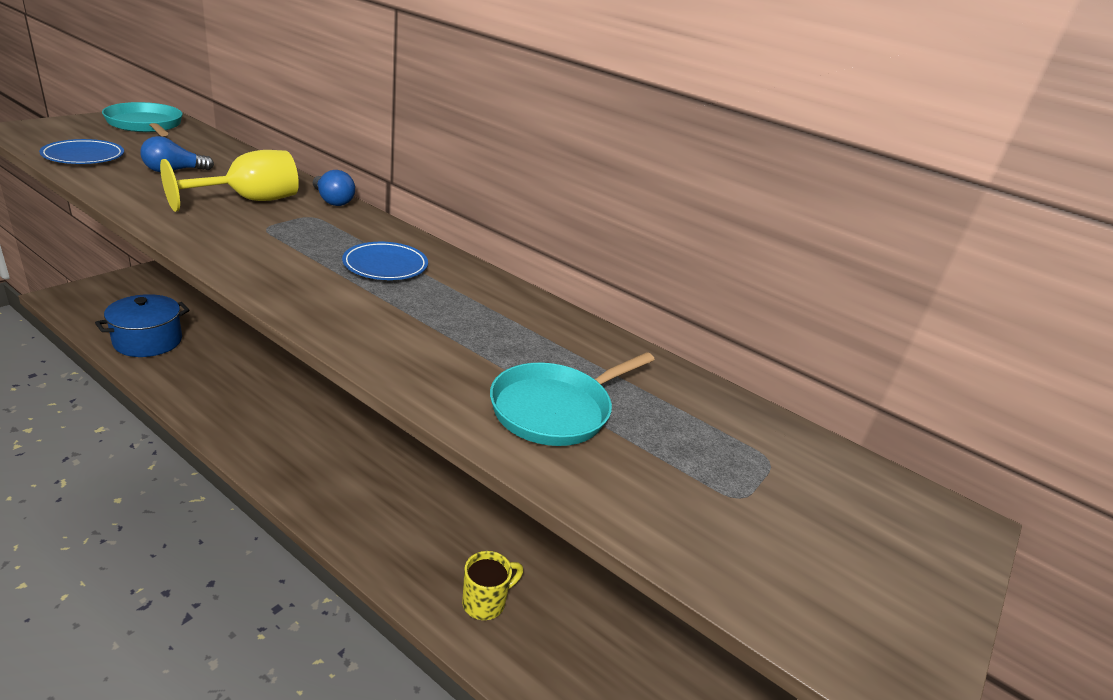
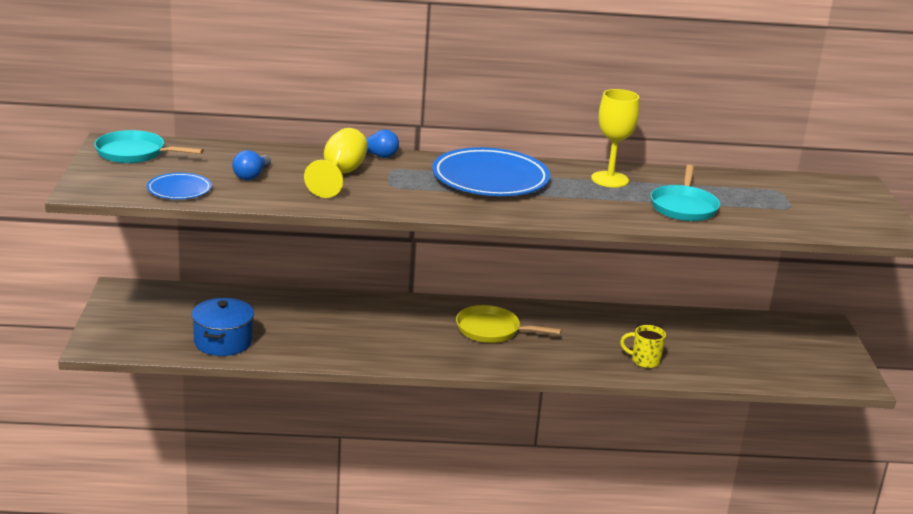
camera: 35 degrees left, 5 degrees down
(385, 265) = (490, 179): blue plate -> blue plate, size x1.97
(385, 458) = (492, 330): none -> yellow pan
(485, 602) = (644, 361): yellow mug -> yellow mug turned 90 degrees counterclockwise
(530, 328) = (609, 179): none -> yellow goblet

